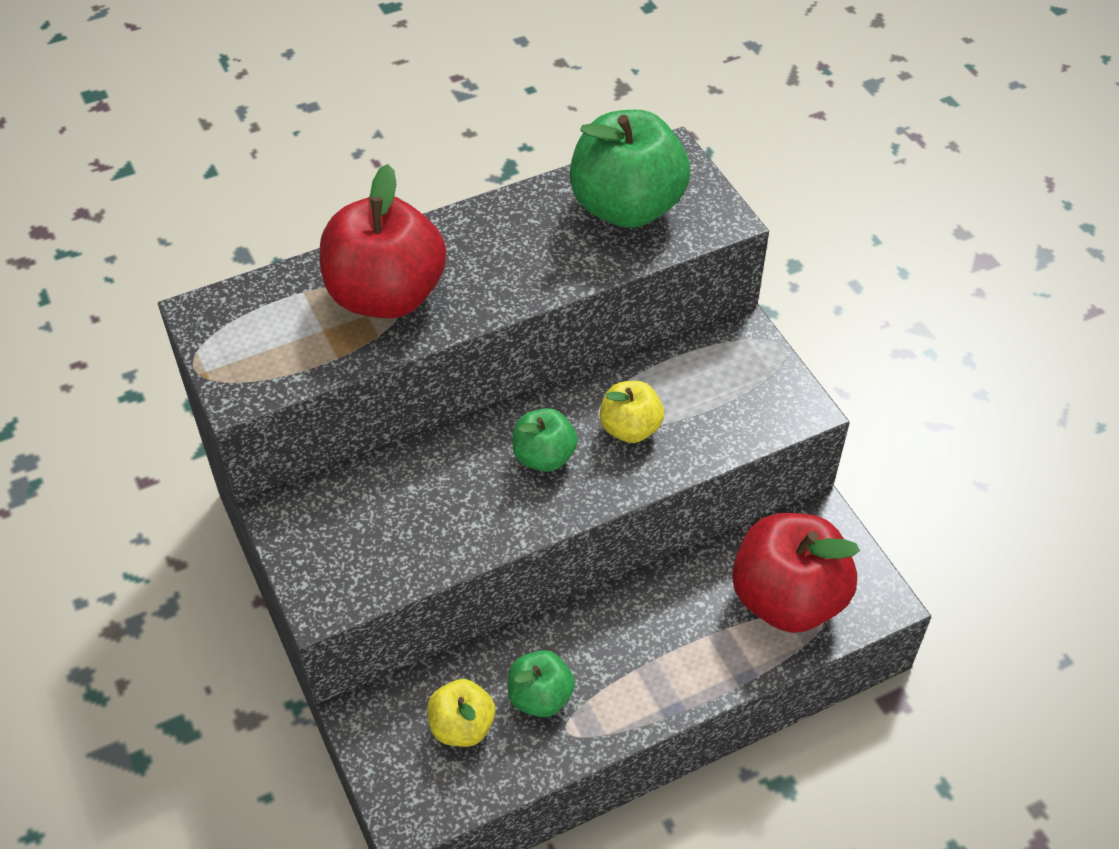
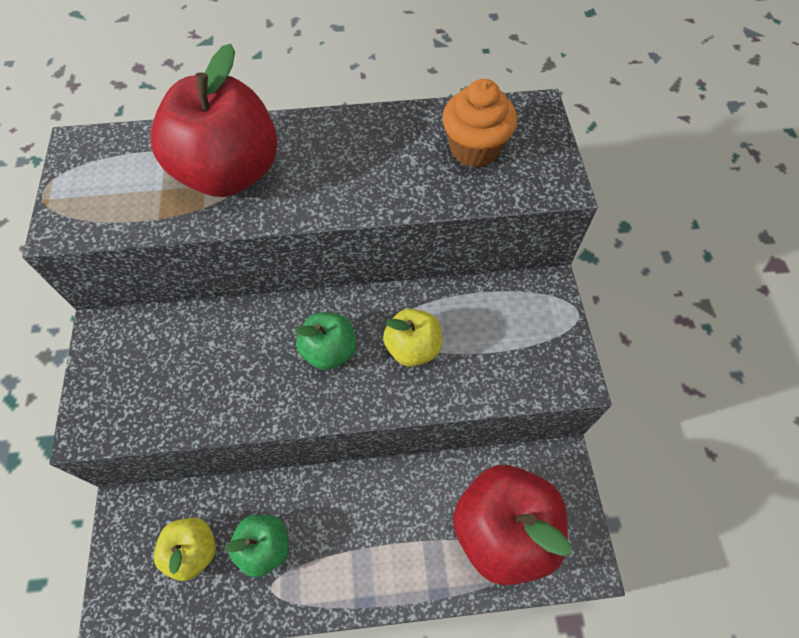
camera: 20 degrees right, 10 degrees up
(627, 207) = (474, 149): green apple -> orange cupcake

